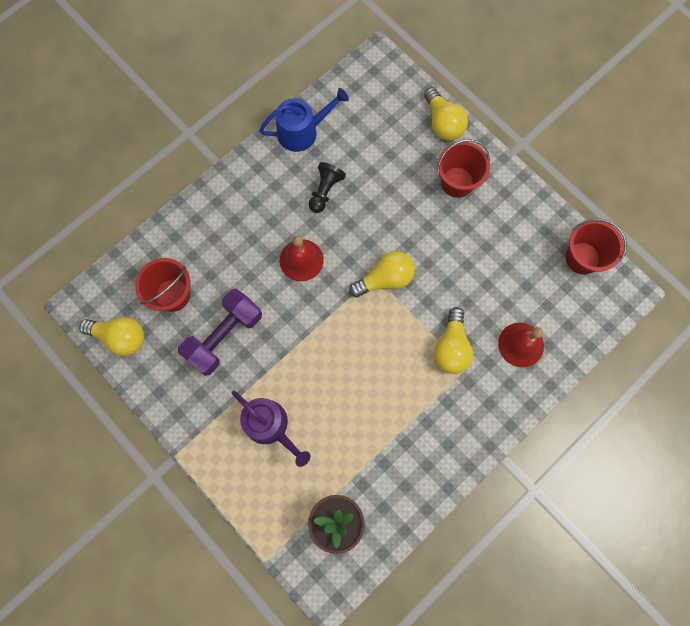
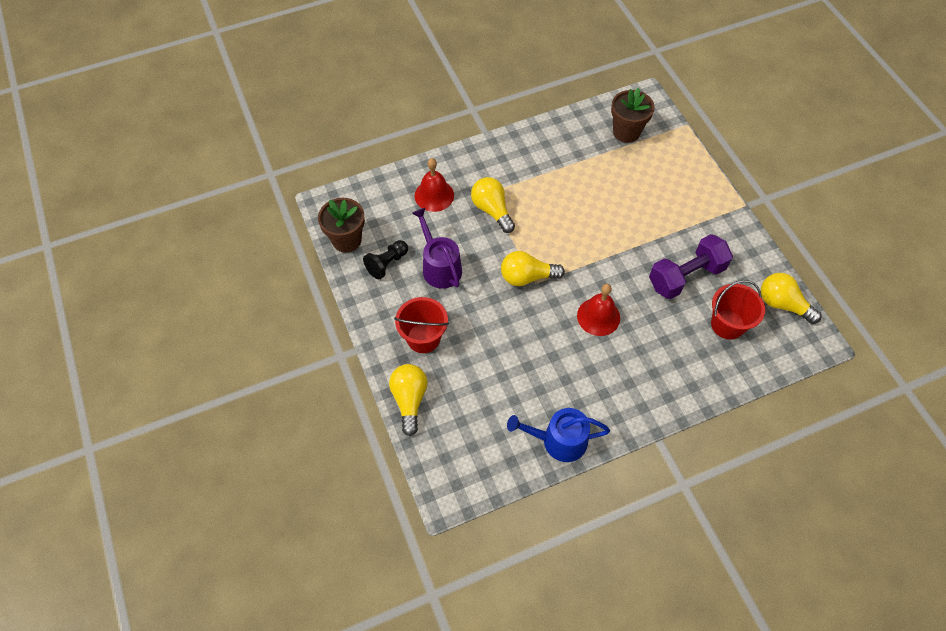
camera: 160 degrees left, 15 degrees down
(270, 426) = (661, 202): purple watering can -> purple watering can (439, 267)
(325, 191) = (555, 371): black pawn -> black pawn (387, 264)
(451, 347) = (492, 210): yellow light bulb -> yellow light bulb turned 60 degrees counterclockwise
(582, 258) = (346, 240): red bucket -> brown flower pot

